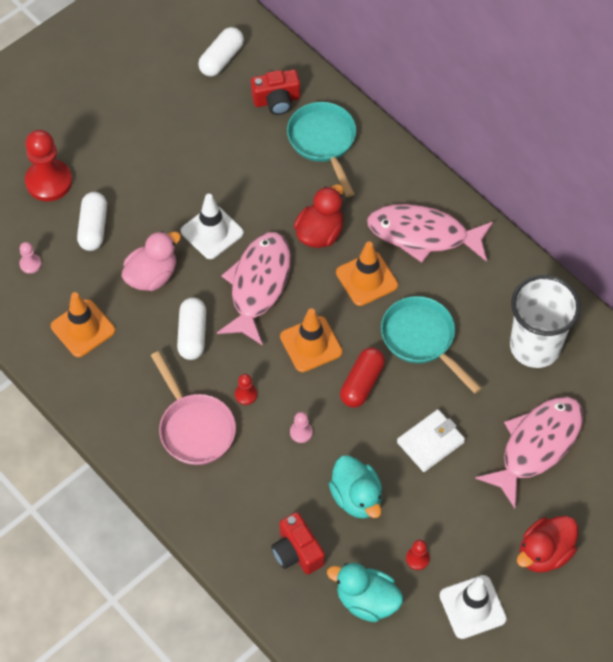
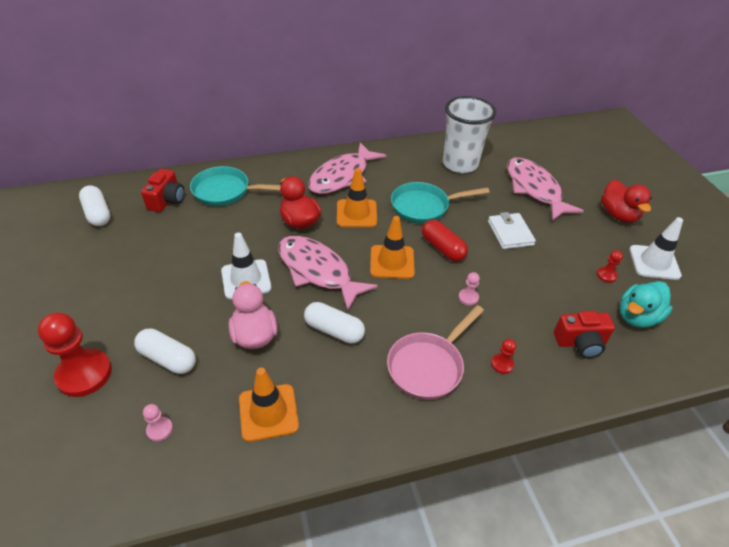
camera: 65 degrees left, 15 degrees down
(194, 428) = (428, 366): pink pan -> pink pan turned 135 degrees clockwise
(246, 394) = (414, 318): red pawn -> red pawn (502, 364)
(356, 497) = (541, 288): turquoise duck -> none

